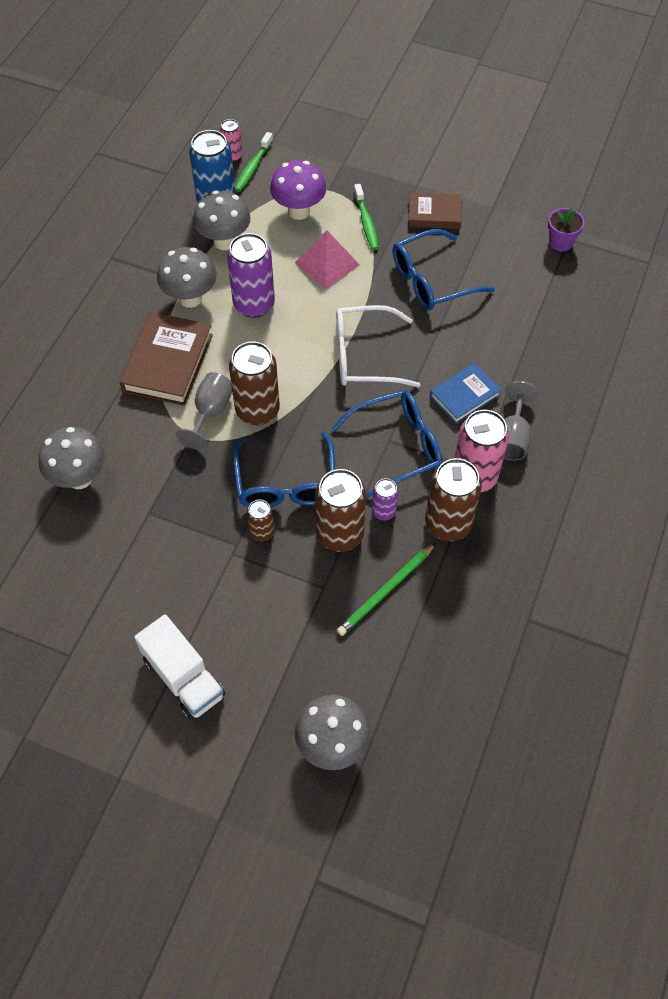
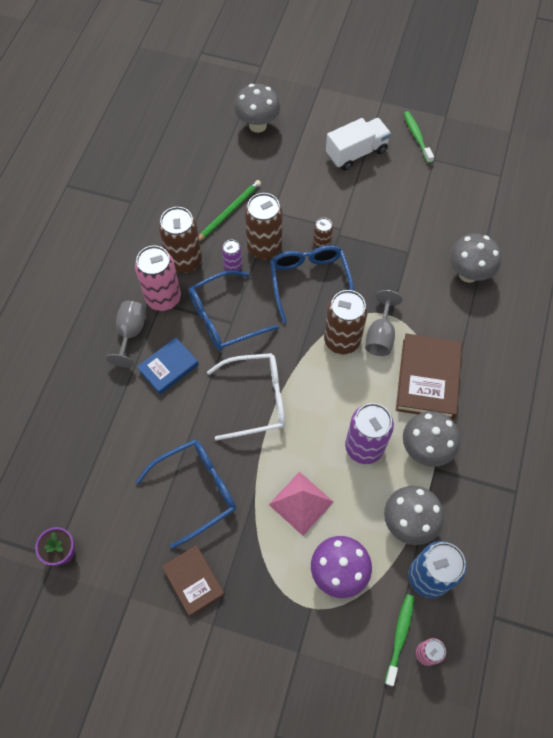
camera: 175 degrees right, 5 degrees up
(183, 677) = (356, 153): white truck -> white truck turned 105 degrees clockwise
(366, 222) = (265, 562): green toothbrush -> green toothbrush (417, 136)
(434, 214) = (193, 581): brown book -> brown book turned 60 degrees clockwise

